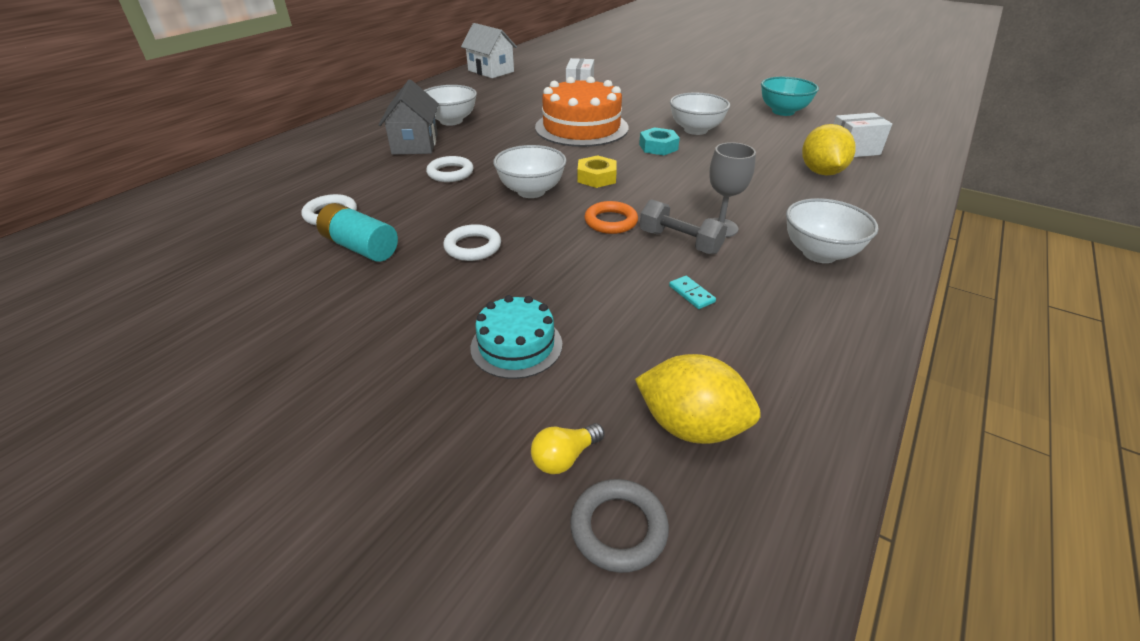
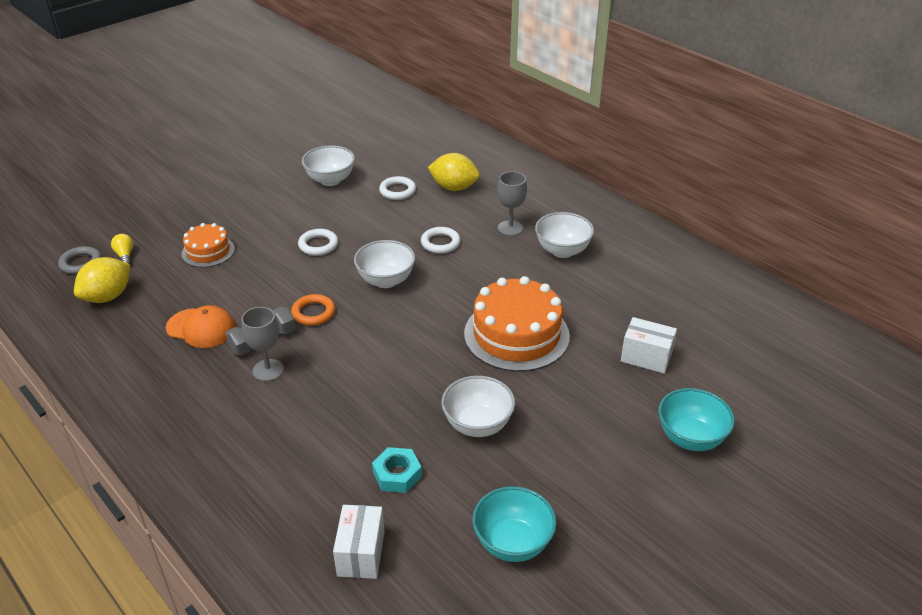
camera: 105 degrees right, 0 degrees up
(360, 247) = (345, 203): turquoise battery -> none
(415, 144) = (510, 228): grey house -> grey goblet
(491, 71) = (735, 292): white house -> none
(516, 345) = (208, 251): turquoise cake -> orange cake
(596, 177) = (393, 321): yellow nut -> none
(648, 78) = (690, 438): none -> turquoise bowl
(658, 147) = (442, 379): turquoise nut -> turquoise nut (397, 474)
(691, 294) = (201, 328): turquoise domino -> orange cap
(819, 253) = (196, 414): white bowl -> white bowl (330, 180)
(821, 172) = (323, 489): yellow lemon -> yellow lemon (454, 187)

